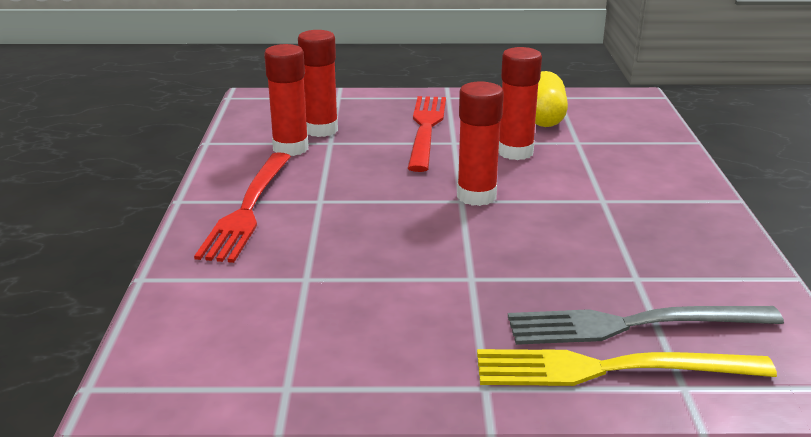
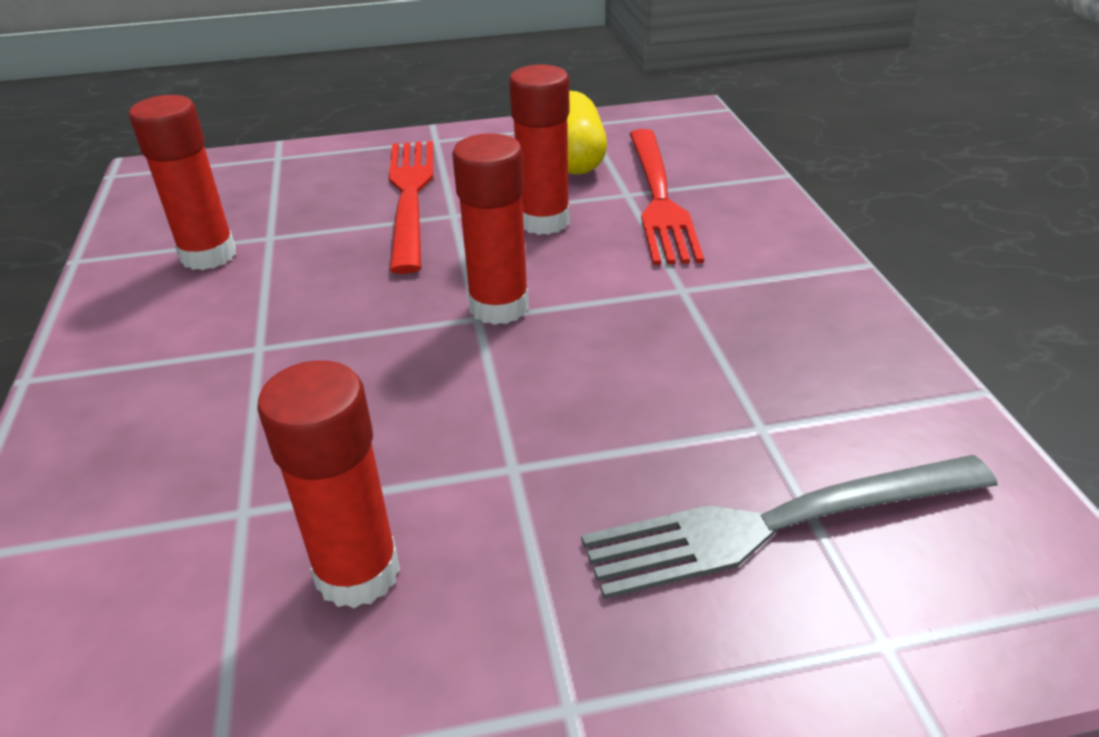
camera: 10 degrees left, 10 degrees up
(248, 209) = (141, 380): red fork -> red fork (659, 199)
(321, 130) = (254, 216): red glue stick -> red glue stick (357, 572)
(610, 369) = (764, 627): yellow fork -> none

